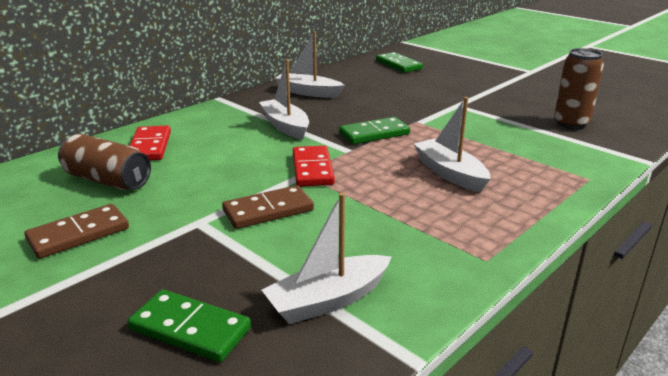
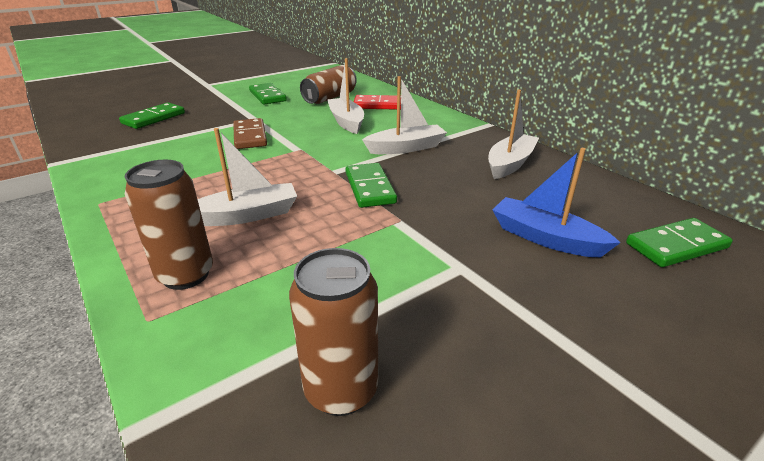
camera: 100 degrees right, 5 degrees up
(79, 234) = (267, 96): brown domino -> green domino
(312, 169) = (304, 153): red domino -> none
(328, 300) = (131, 147): white boat -> white boat (346, 122)
(411, 87) = (545, 238): none -> blue boat
(540, 178) = (186, 275): none -> brown can

